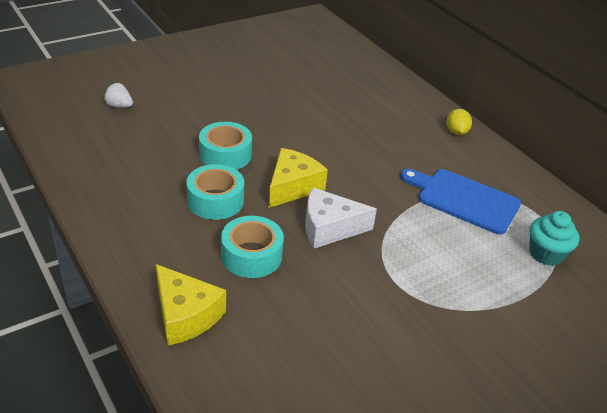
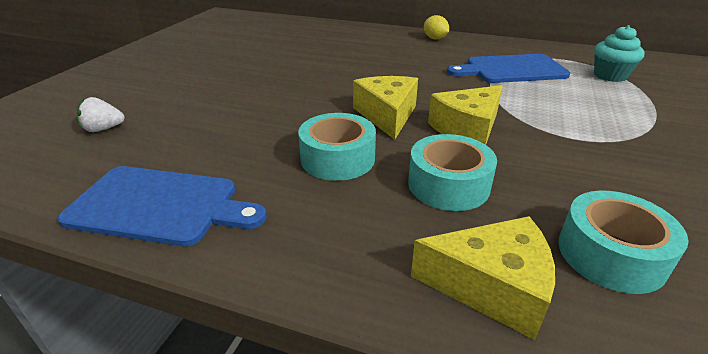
camera: 35 degrees left, 5 degrees down
(95, 176) = (160, 206): none -> blue cutting board
(225, 155) = (288, 120): turquoise tape -> turquoise tape (611, 254)
(329, 228) = (467, 129): white cheese -> yellow cheese

